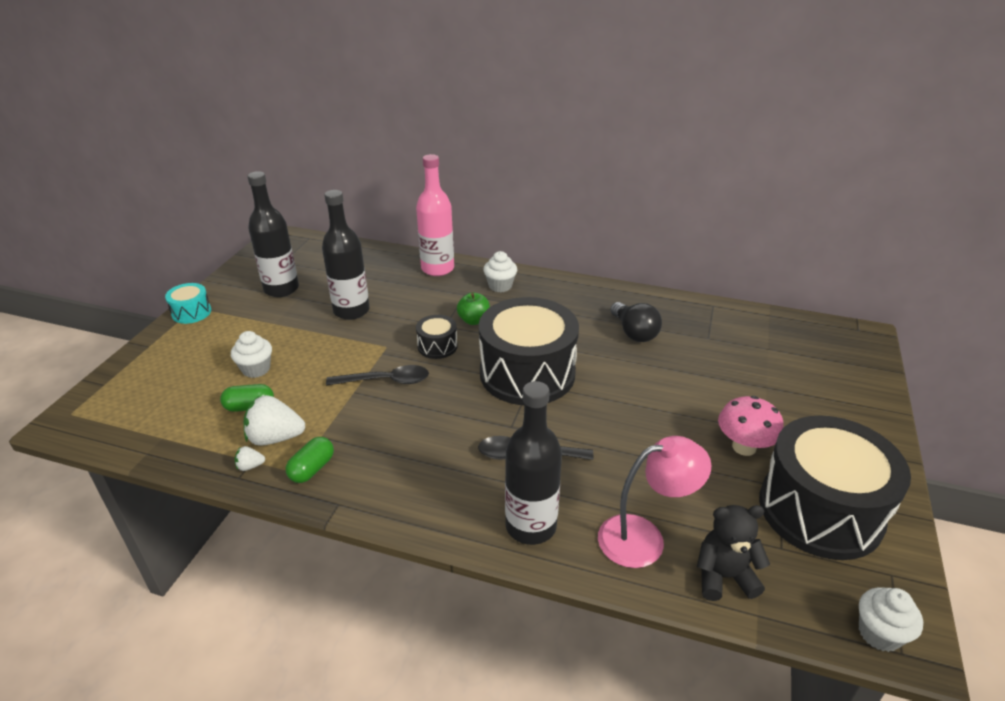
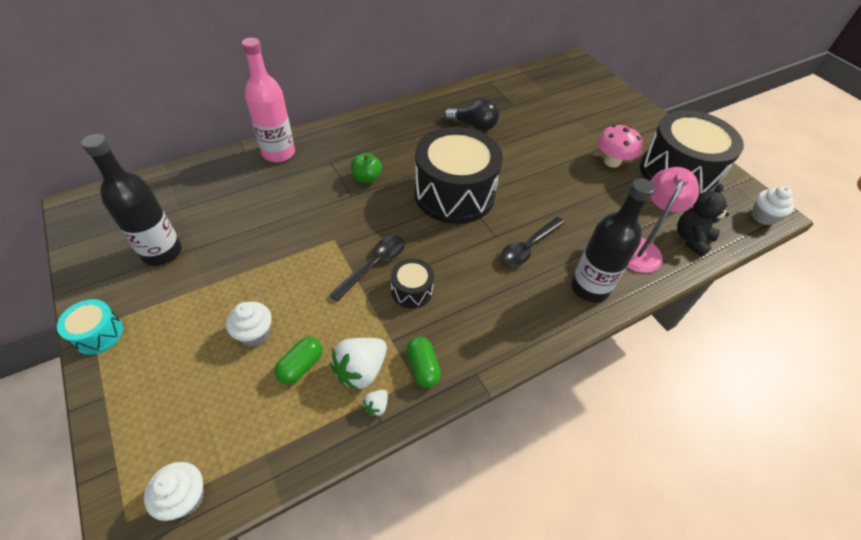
camera: 50 degrees left, 15 degrees up
(351, 311) = (260, 230): black bottle -> none
(437, 346) = (370, 214): black drum -> black drum (412, 290)
(500, 286) = (346, 141): white cupcake -> white cupcake (185, 497)

